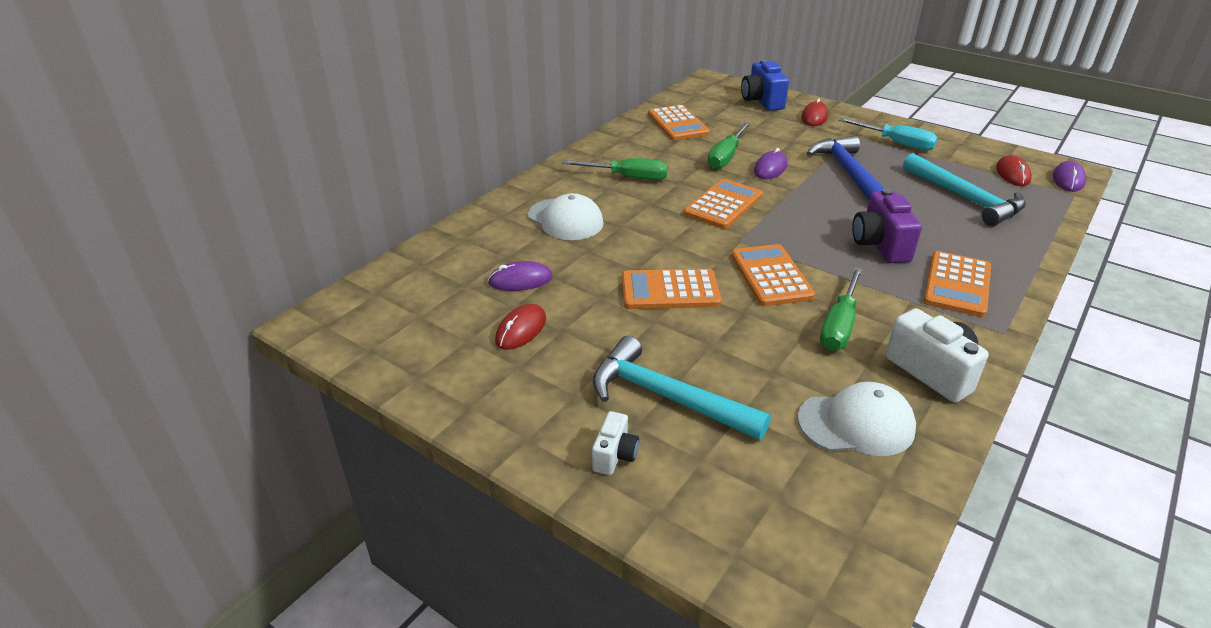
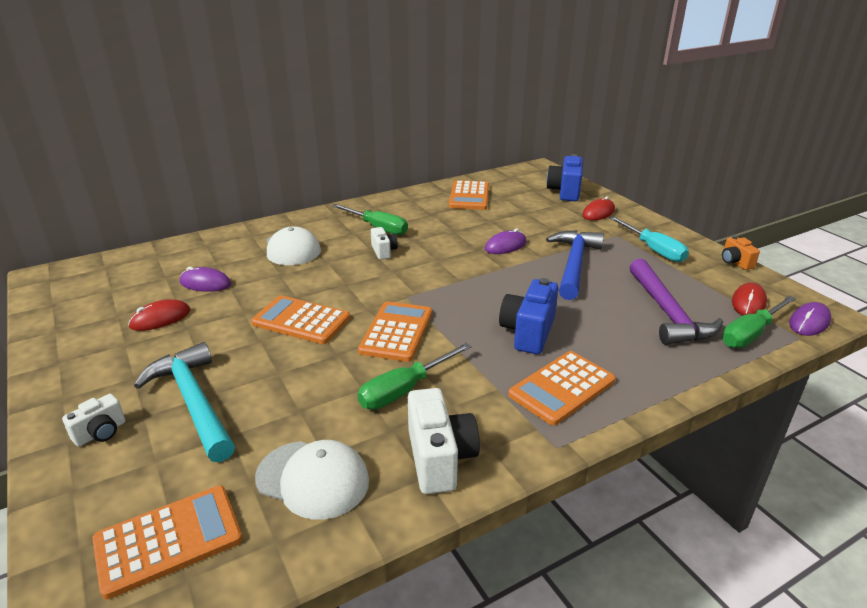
camera: 25 degrees right, 5 degrees down
(664, 201) = (383, 251): none -> white camera
(723, 205) = (428, 265): orange calculator -> orange calculator (168, 540)
(726, 156) = (478, 229): green screwdriver -> green screwdriver (750, 334)
(880, 245) = (528, 332): purple camera -> blue camera
(965, 198) = (667, 313): turquoise hammer -> purple hammer
(969, 140) = (735, 262): none -> orange camera

